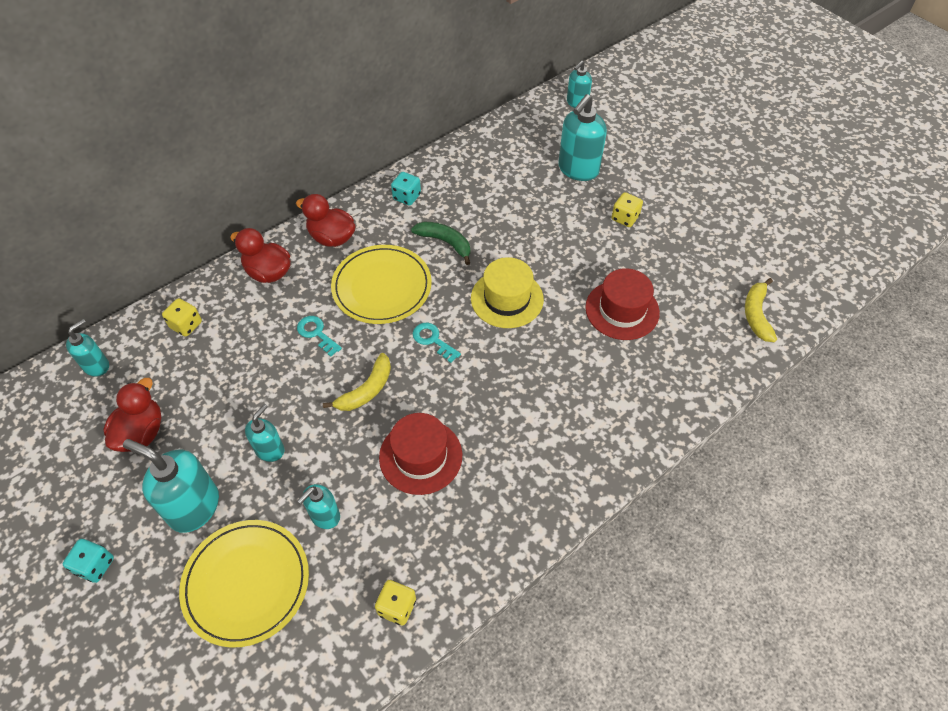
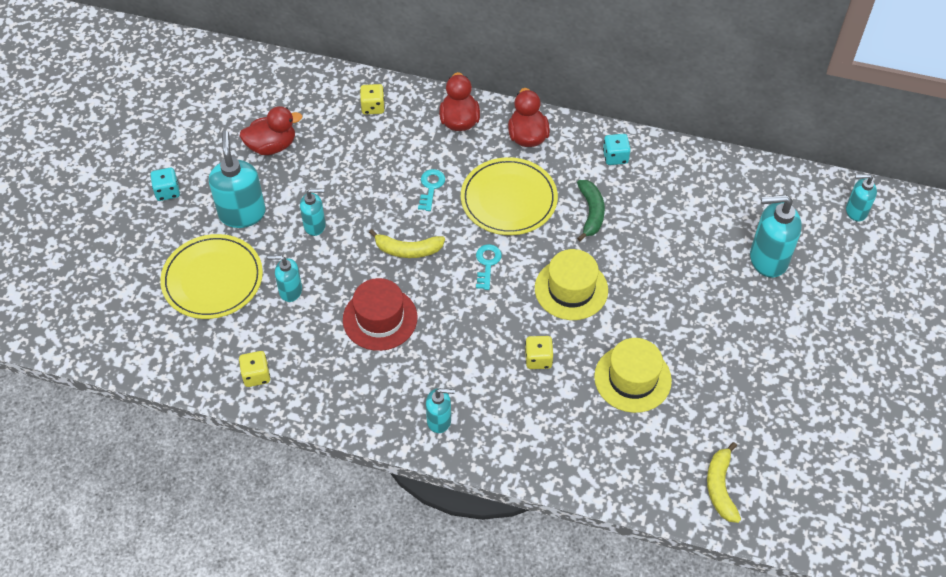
camera: 55 degrees right, 0 degrees up
(96, 366) = (301, 84): turquoise soap dispenser -> turquoise soap dispenser (439, 420)
(622, 310) = (632, 378): red hat -> yellow hat
(625, 218) = (742, 326): yellow dice -> yellow dice (538, 359)
(756, 315) = (720, 487): yellow banana -> yellow banana turned 60 degrees counterclockwise

